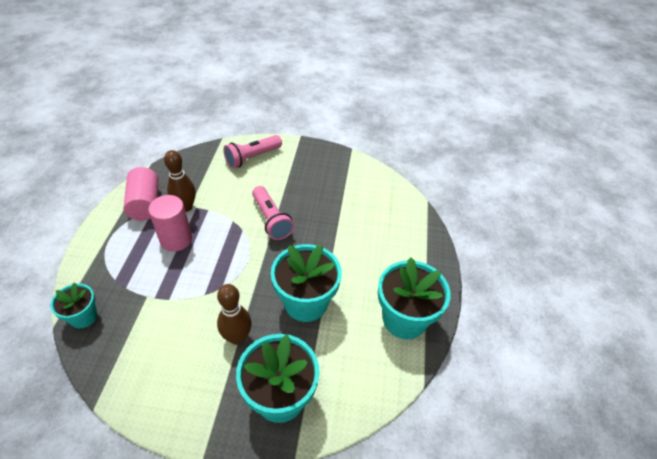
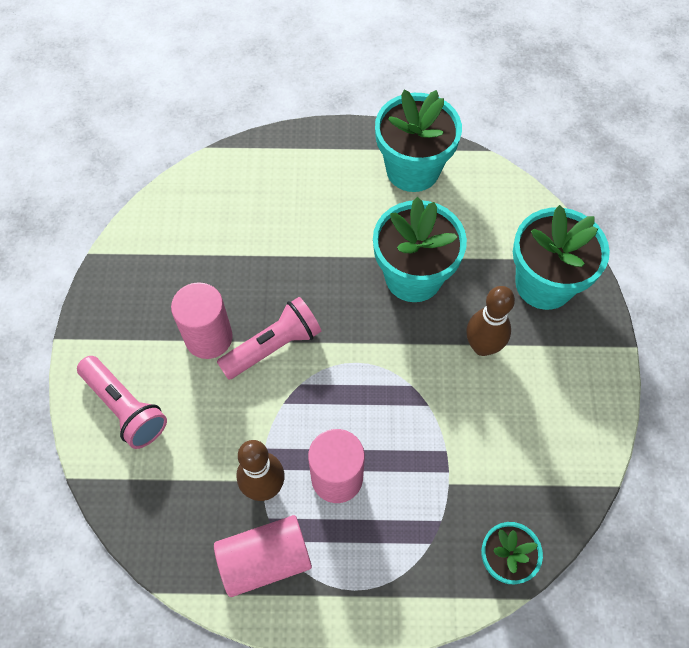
camera: 95 degrees left, 15 degrees up
(285, 192) = (209, 337): none -> pink cylinder

